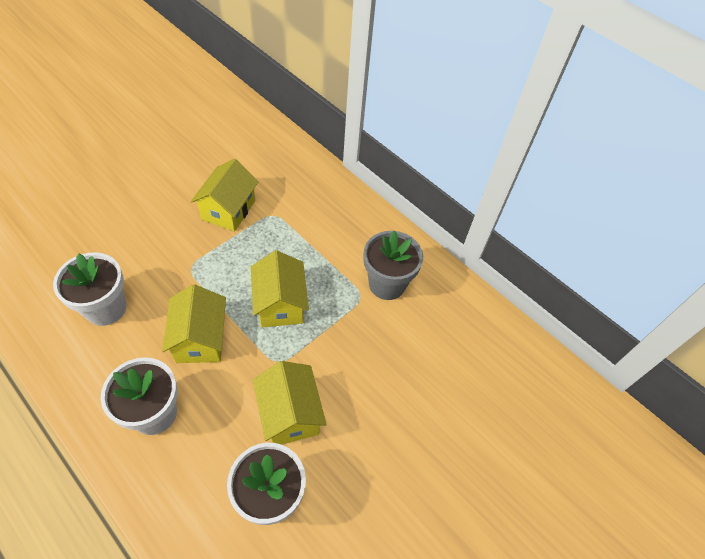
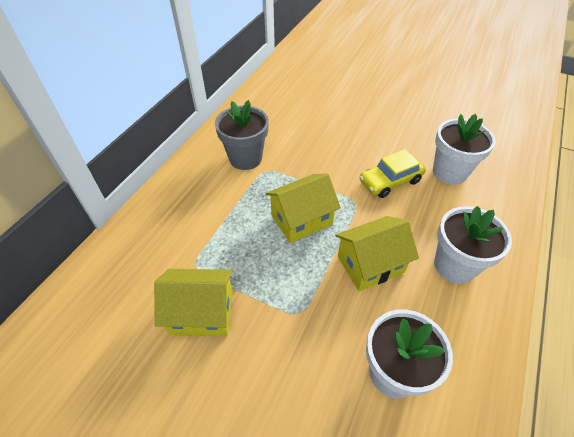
camera: 105 degrees left, 5 degrees down
(290, 414) = (390, 181): yellow house -> yellow car

